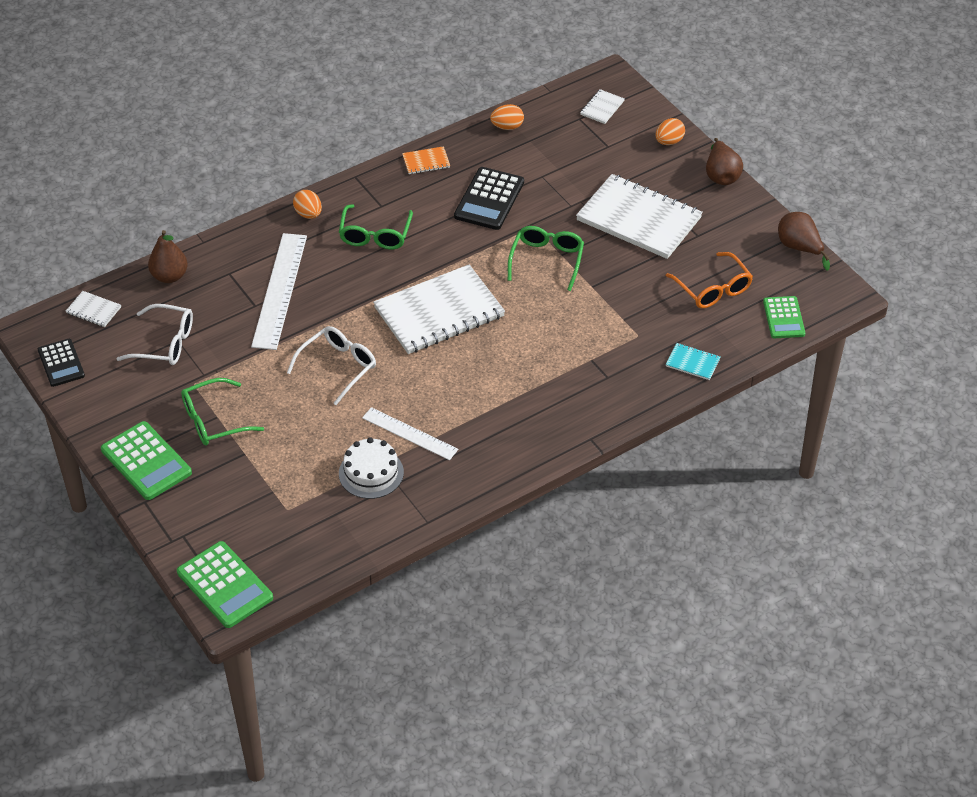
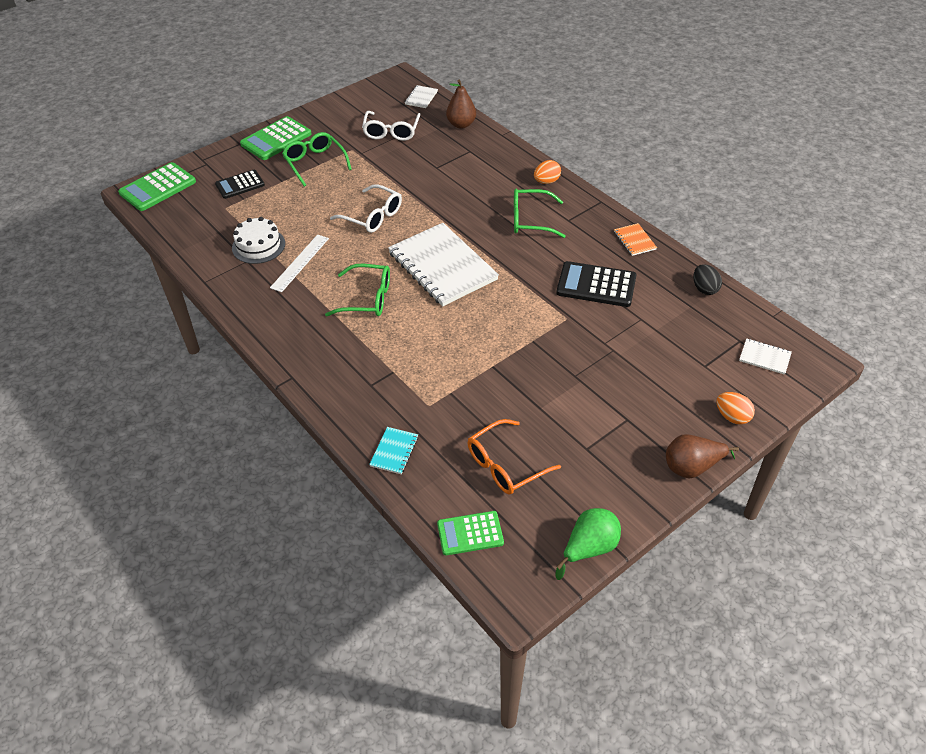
camera: 85 degrees right, 0 degrees up
(61, 363) = (368, 92): black calculator -> black calculator (240, 185)
(279, 290) = (454, 177): white ruler -> none
(507, 127) = (704, 289): orange egg -> black egg
(547, 260) = (522, 331): green glasses -> green glasses (367, 298)
(638, 219) = (598, 397): white notebook -> none
(799, 248) = (589, 548): brown pear -> green pear

